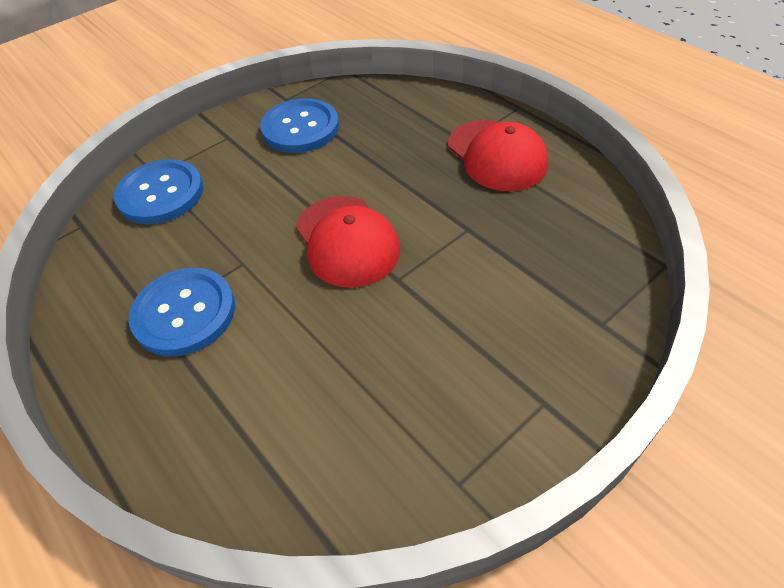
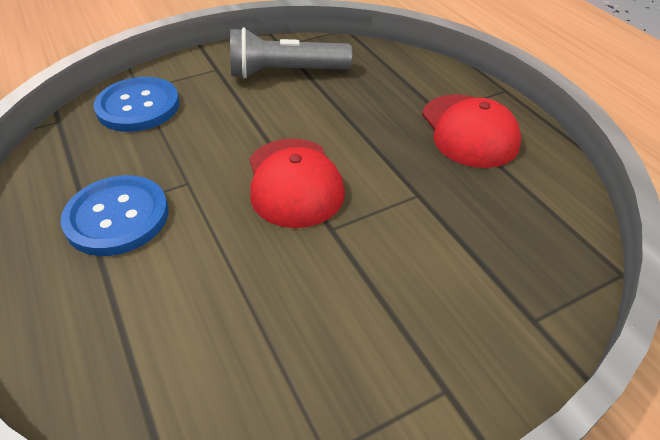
camera: 10 degrees right, 5 degrees down
(300, 128) = (286, 72): blue button -> grey flashlight

